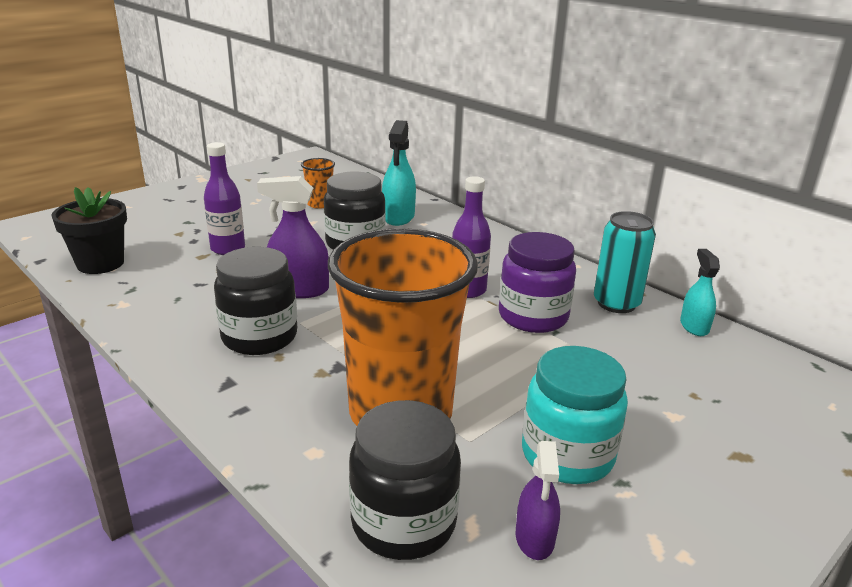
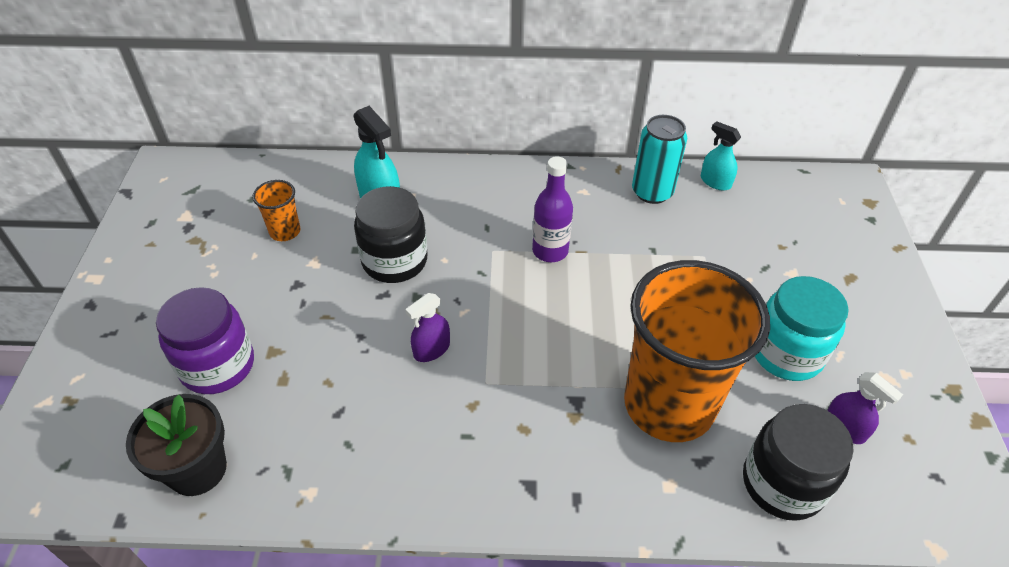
camera: 45 degrees left, 20 degrees up
(228, 249) = (293, 352): purple bottle -> none
(259, 337) = (481, 424): black jar -> none
(299, 289) = (431, 349): purple spray bottle -> purple spray bottle, size x0.64
(533, 316) = (623, 245): purple jar -> purple jar (218, 365)

